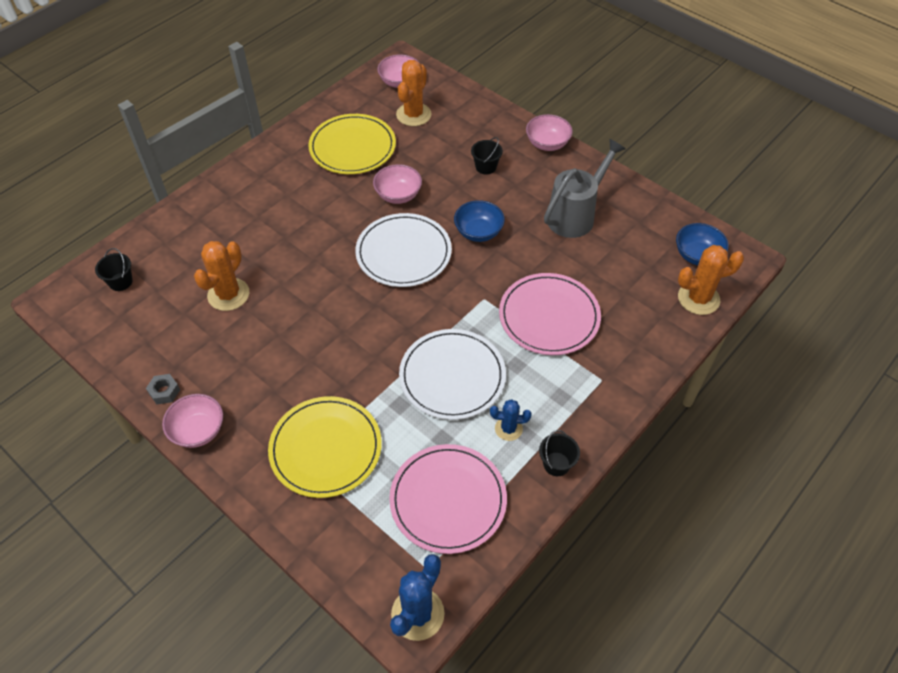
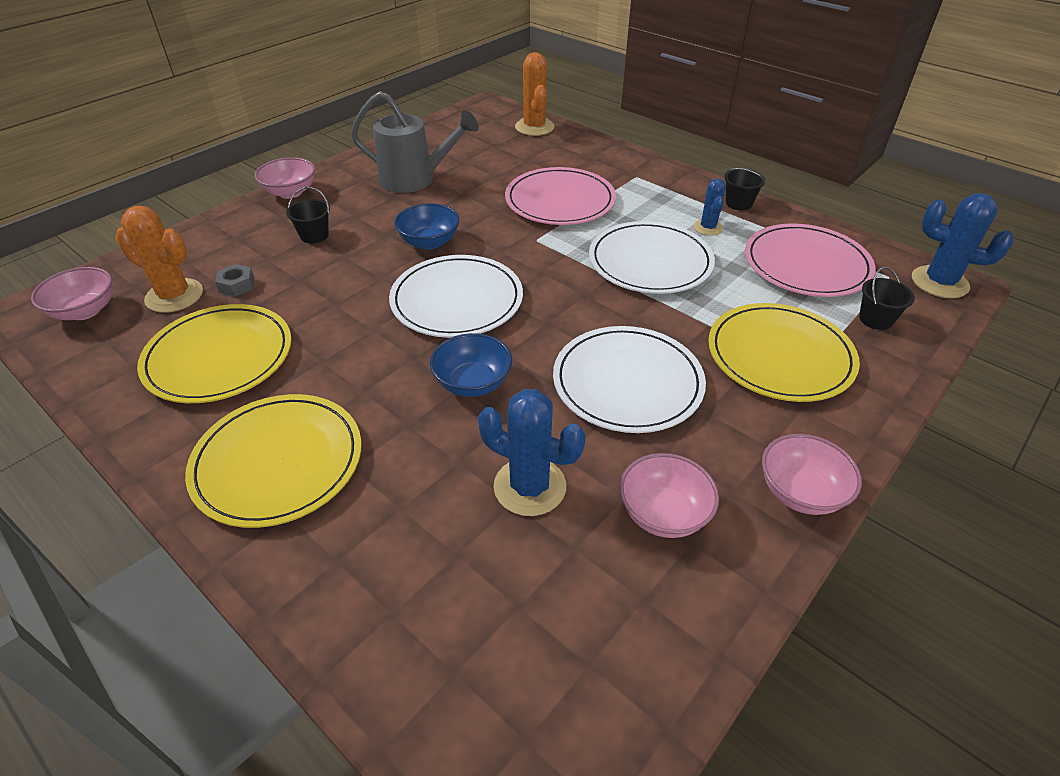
camera: 90 degrees left, 10 degrees down
(120, 282) = (494, 683): black bucket -> black bucket (876, 319)
(164, 392) = (744, 551): grey nut -> grey nut (237, 285)
(228, 294) = (530, 486): orange cactus -> blue cactus
(265, 187) = (278, 462): none -> yellow plate
(307, 348) = (627, 382): none -> white plate
(398, 195) = (344, 307): pink bowl -> pink bowl (663, 513)
(575, 215) = (415, 180): grey watering can -> grey watering can turned 150 degrees clockwise
(697, 255) = (481, 124): blue bowl -> blue bowl (473, 383)

